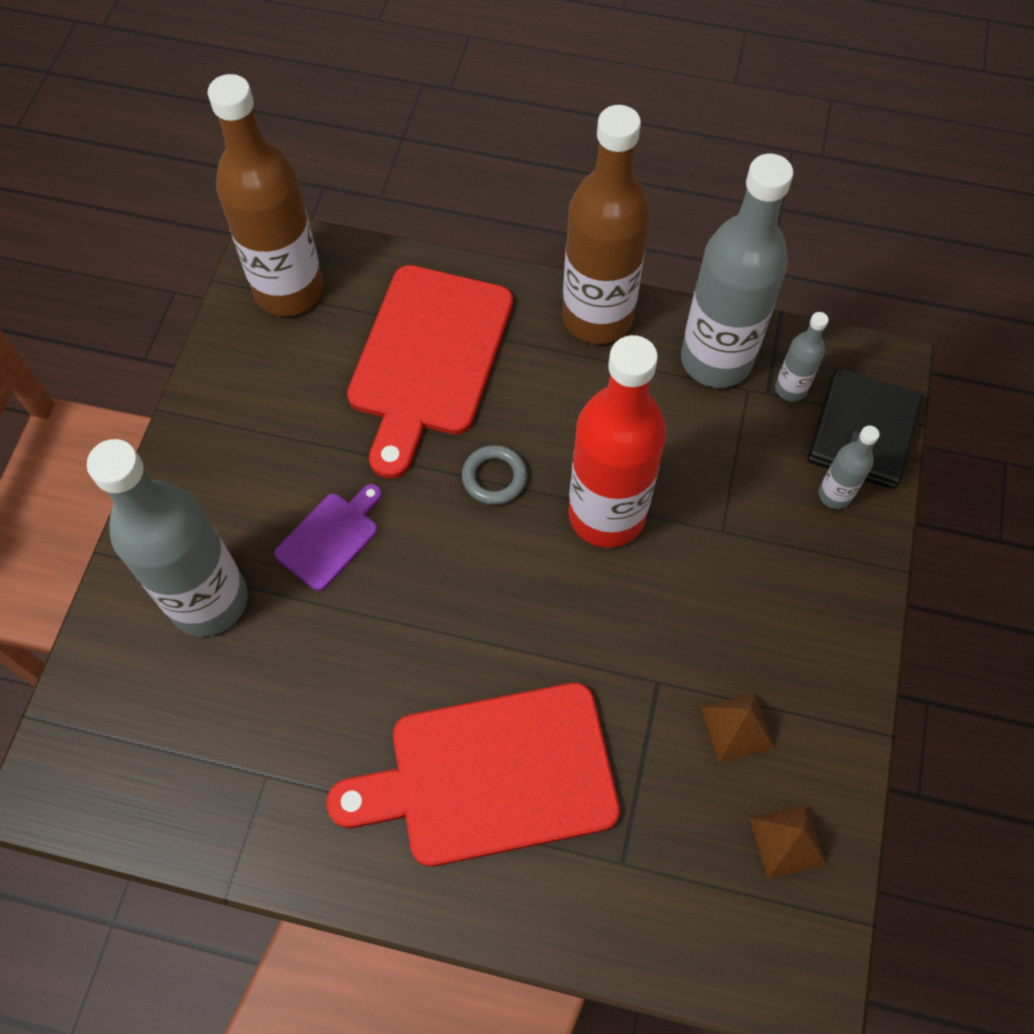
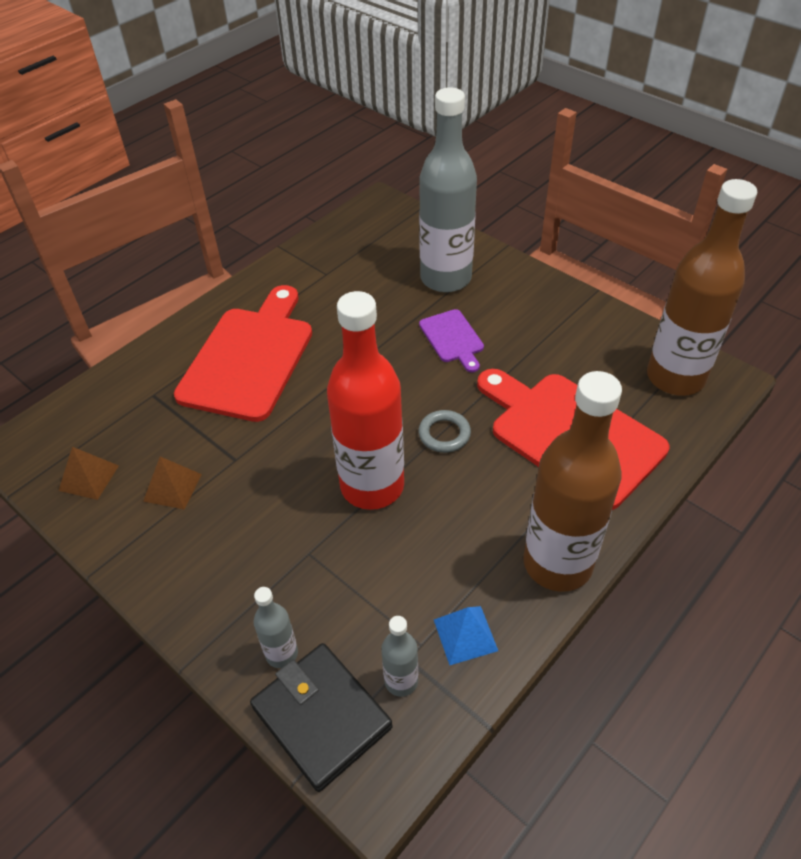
camera: 120 degrees right, 15 degrees down
(716, 360) = (465, 635): grey bottle -> blue pyramid

